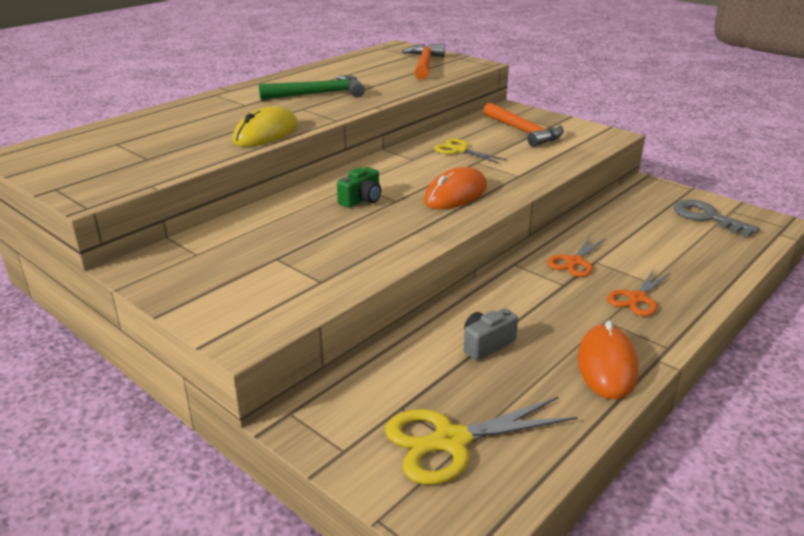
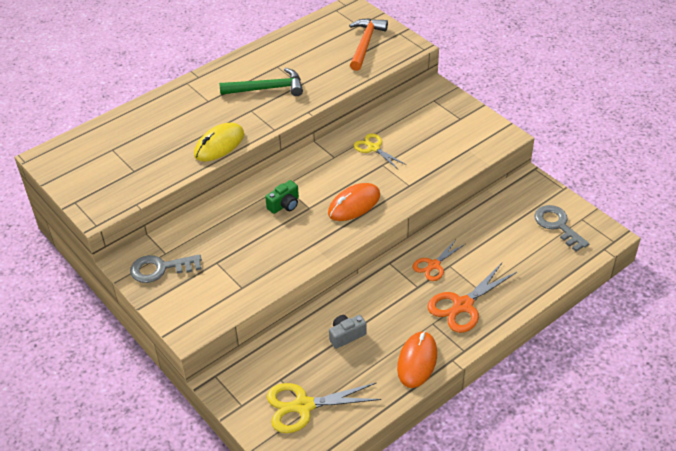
camera: 10 degrees right, 15 degrees up
(190, 270) = (160, 269): none -> grey key
(523, 131) = (434, 125): orange hammer -> none
(637, 298) = (463, 305): orange scissors -> orange scissors, size x1.58

